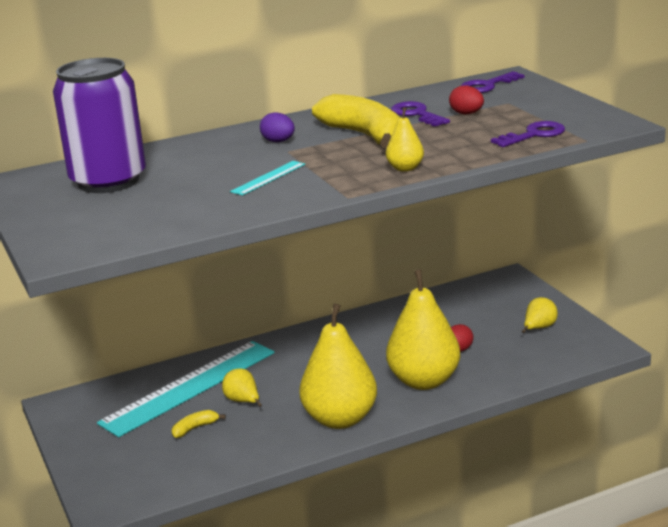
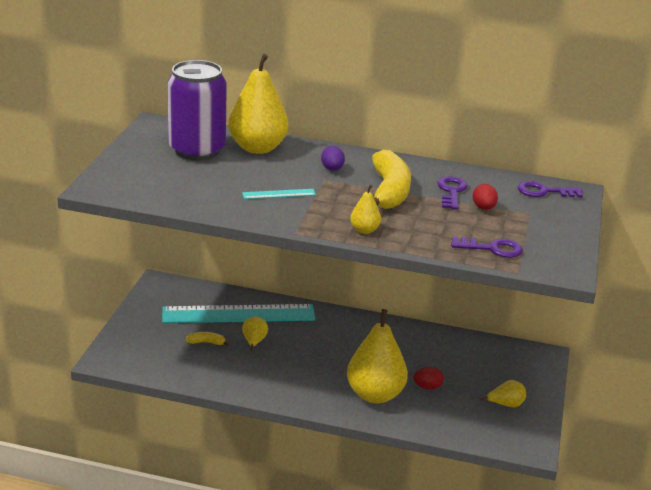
camera: 35 degrees right, 5 degrees up
(340, 419) = (290, 388): yellow pear -> yellow pear (257, 148)

